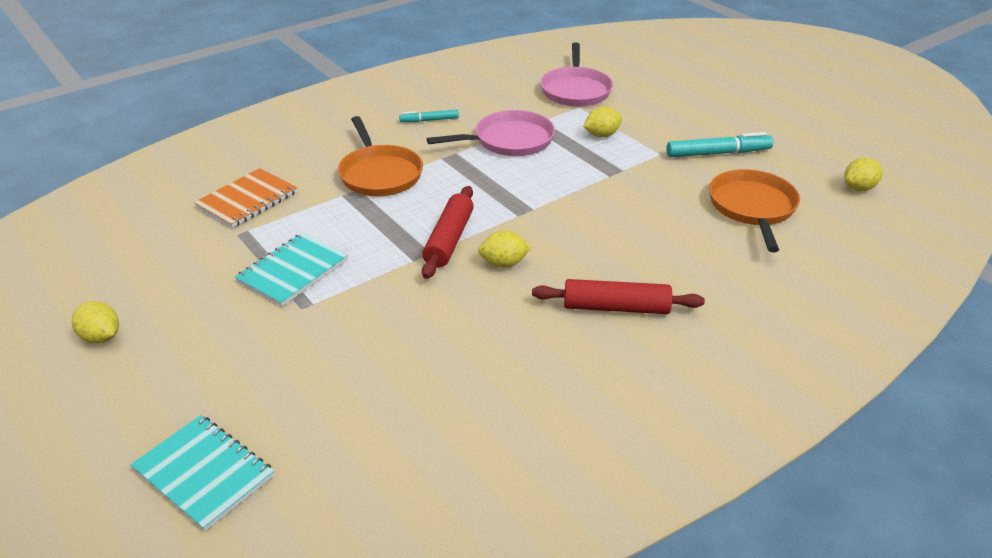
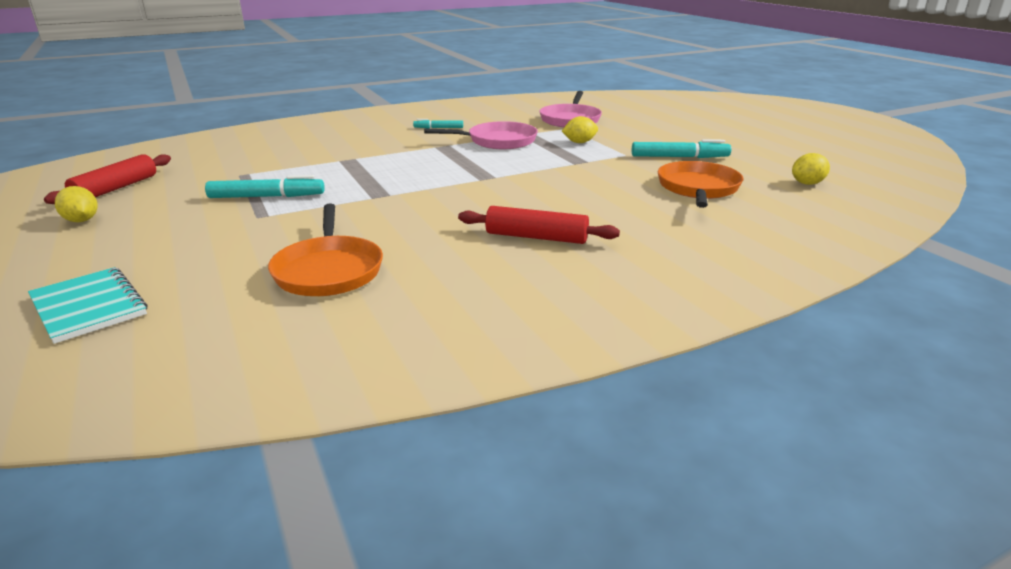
camera: 10 degrees right, 10 degrees down
(247, 200) = (261, 158): orange notebook -> none
(293, 271) = (266, 197): turquoise notebook -> turquoise marker
(380, 174) = (378, 152): orange pan -> orange pan (329, 270)
(449, 240) = (410, 189): red rolling pin -> red rolling pin (115, 188)
(503, 263) = (449, 205): yellow lemon -> none

